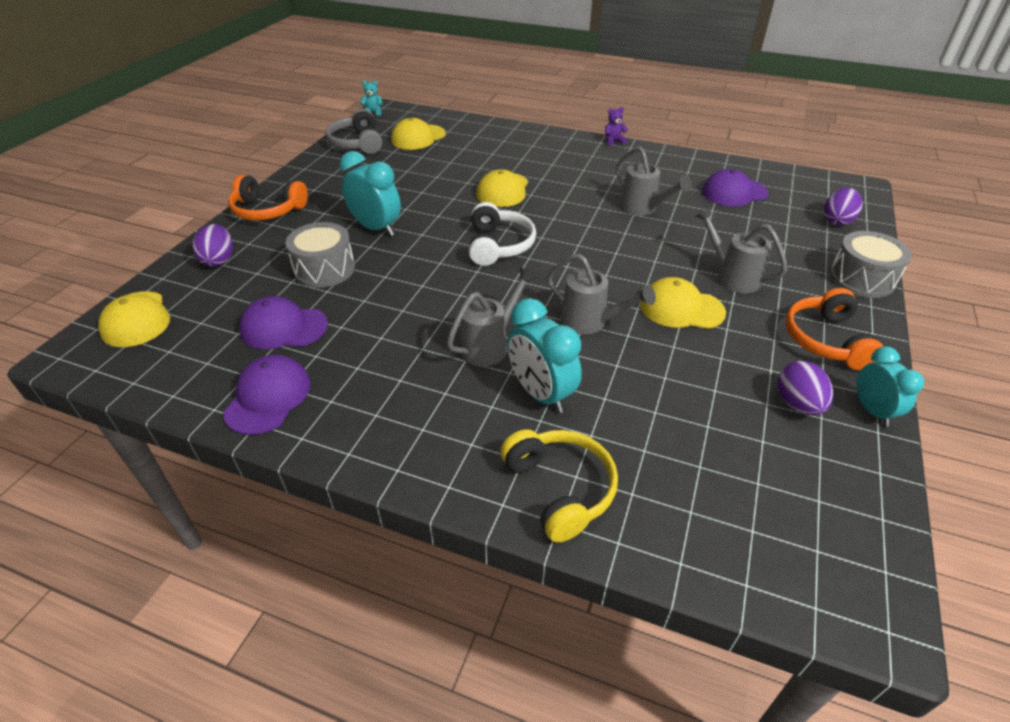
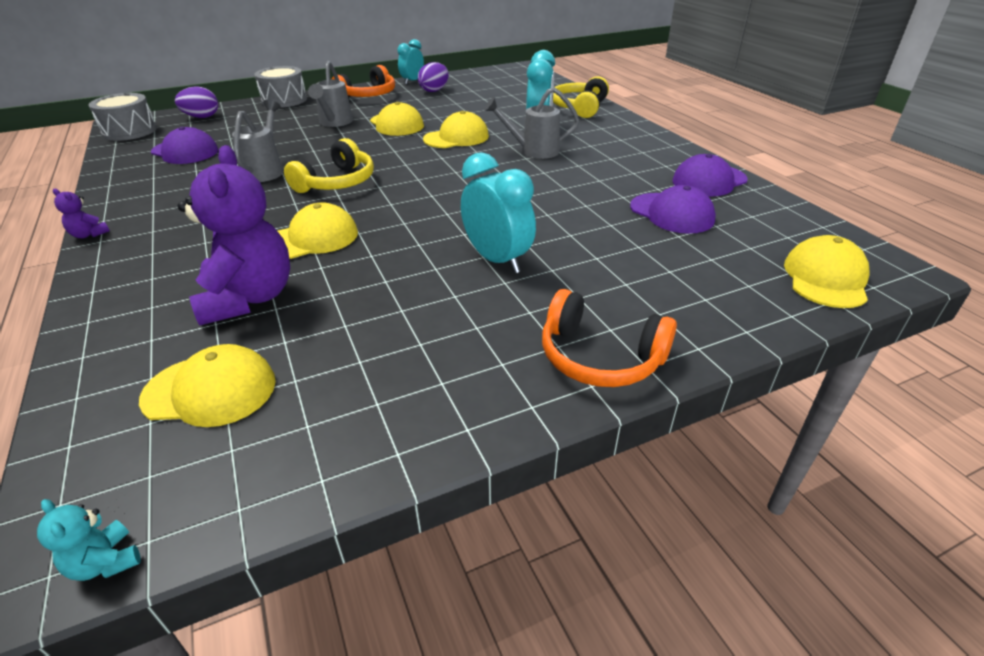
camera: 135 degrees left, 5 degrees down
(219, 260) = (709, 306): purple egg -> none
(268, 210) = (600, 357): orange headphones -> orange headphones turned 150 degrees clockwise
(324, 269) = (595, 243): grey drum -> grey drum (129, 131)
(357, 143) = (305, 445): grey headphones -> none
(376, 228) = (497, 260): turquoise clock -> turquoise clock turned 150 degrees clockwise
(470, 159) = (249, 298): none -> purple teddy bear
(499, 245) = (421, 195): white headphones -> none
(575, 225) = (337, 182): none -> yellow headphones
(591, 322) = (456, 138): grey watering can -> yellow cap

